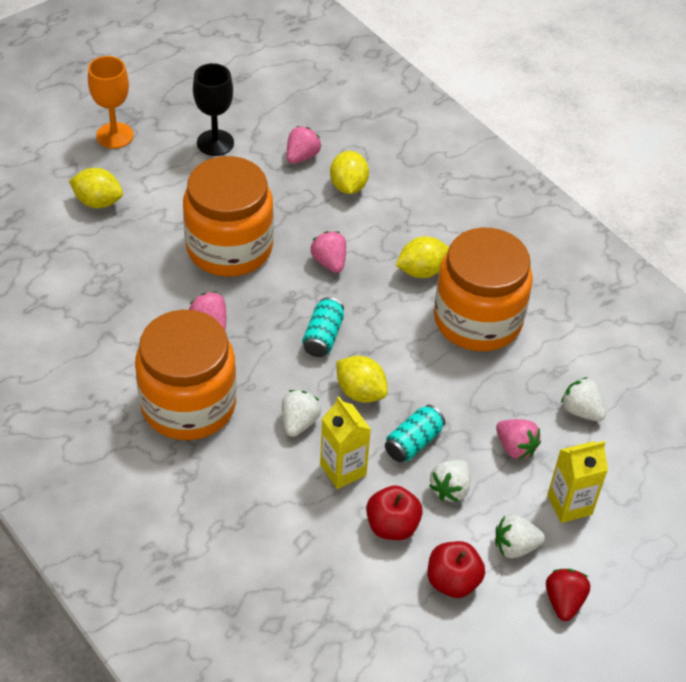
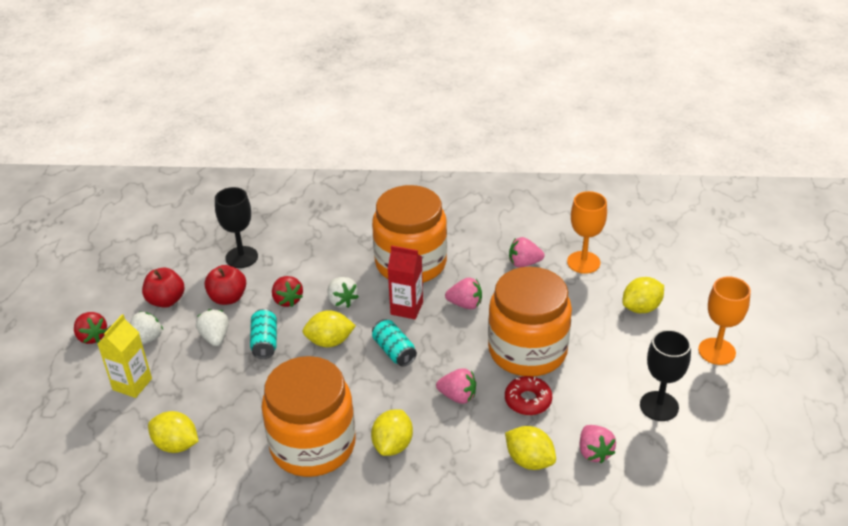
camera: 135 degrees right, 10 degrees down
(63, 271) = (583, 262): none -> orange goblet
(258, 364) = (406, 308): none -> red carton
(288, 218) = (528, 400): none -> red donut
(323, 569) = (241, 257): none -> black goblet
(343, 470) = (287, 300): yellow carton -> red strawberry
(515, 447) = (199, 388): pink strawberry -> pink strawberry (524, 263)
(581, 411) = (176, 445): white strawberry -> yellow lemon

